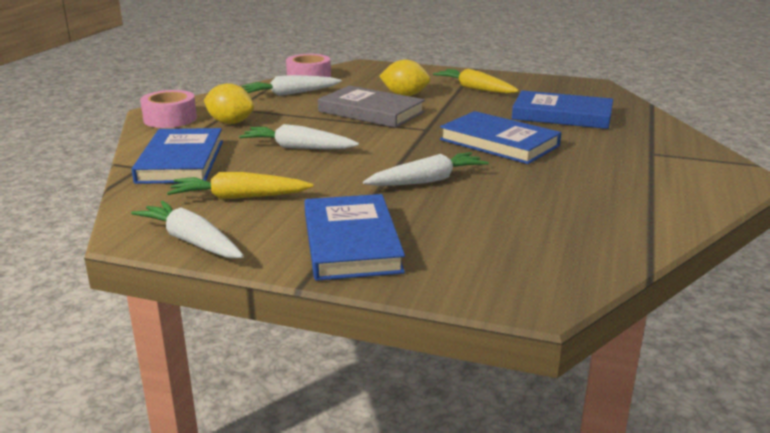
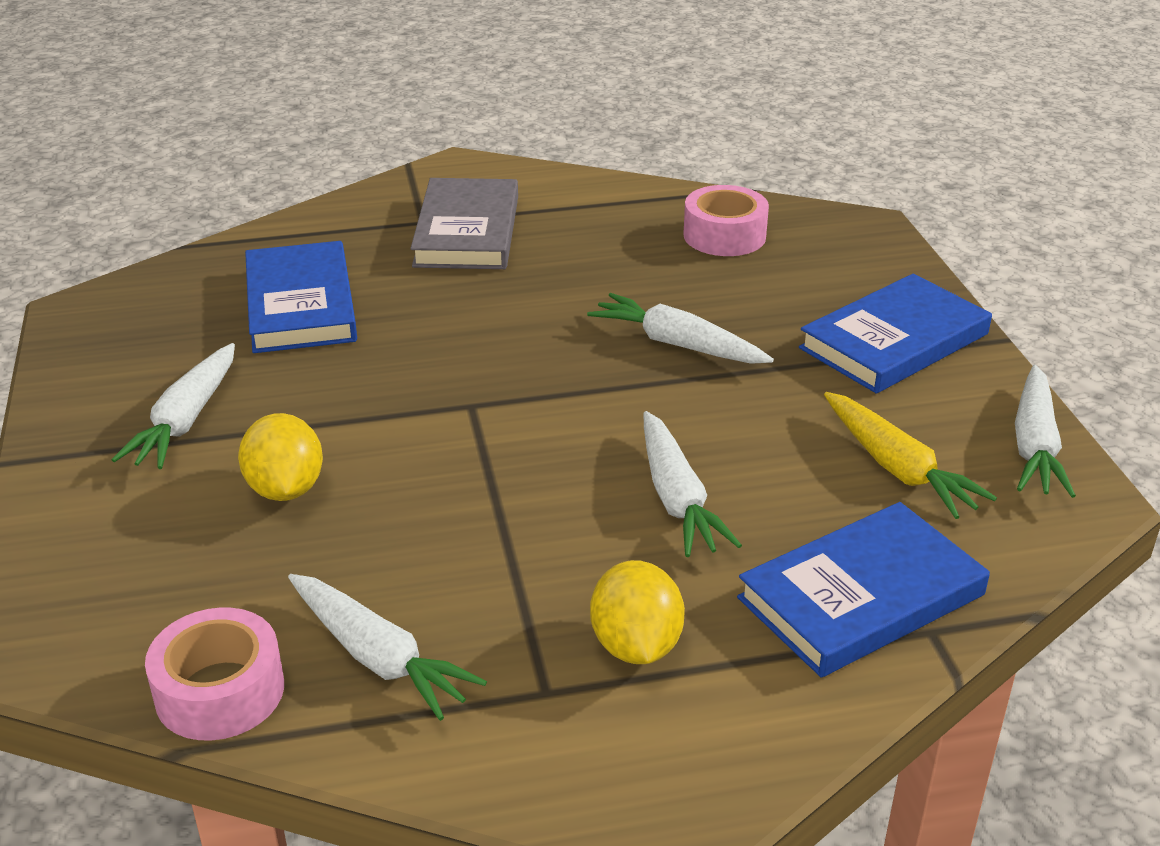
camera: 120 degrees left, 10 degrees up
(170, 119) = (695, 756): pink tape -> pink tape (724, 235)
(371, 112) = (425, 492): grey book -> grey book (467, 231)
(475, 89) = (186, 420): yellow carrot -> white carrot
(499, 143) = (480, 327): blue book -> none

